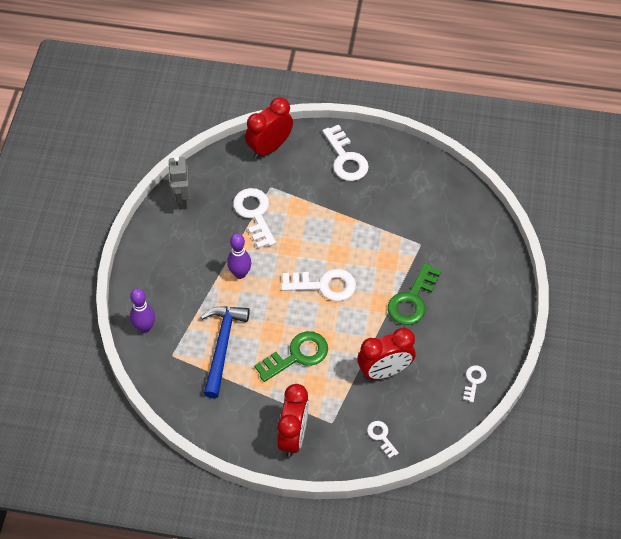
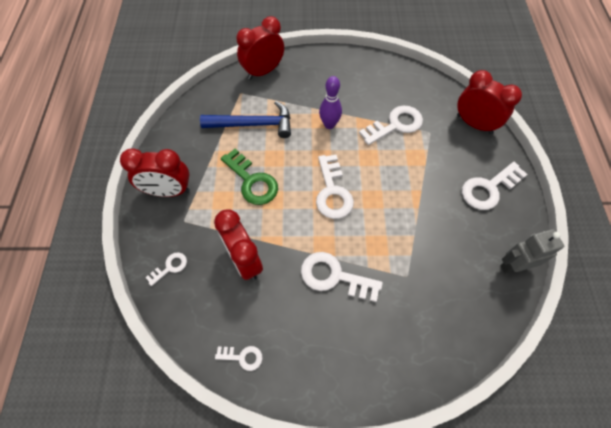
camera: 80 degrees right, 5 degrees up
(144, 327) = (263, 71): purple bowling pin -> red clock
(182, 200) = (392, 73): grey robot -> grey robot (513, 266)
(412, 299) = (334, 276): green key -> white key

